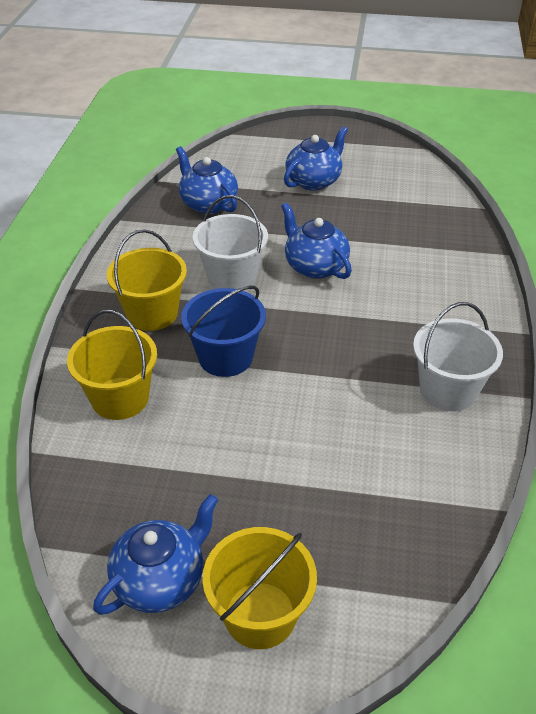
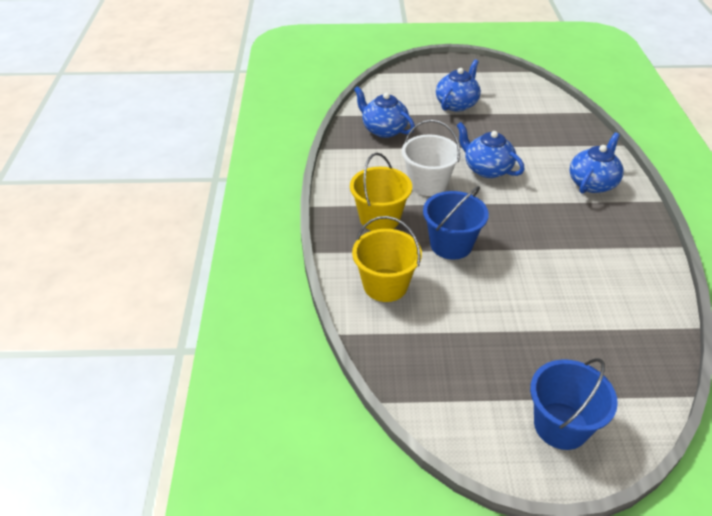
camera: 10 degrees left, 0 degrees up
(160, 580) = (478, 412): blue teapot -> blue teapot (592, 183)
(260, 615) = (561, 425): yellow bucket -> blue bucket
(448, 390) = (623, 248): white bucket -> none

